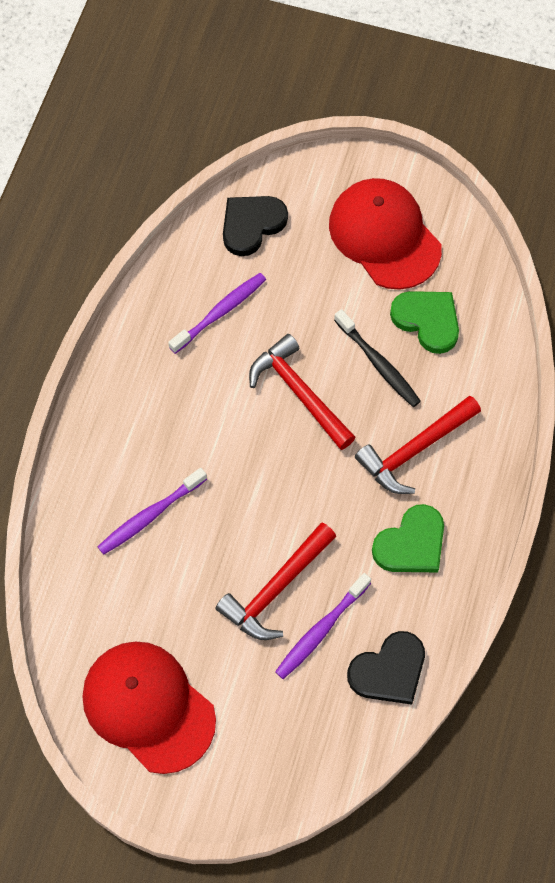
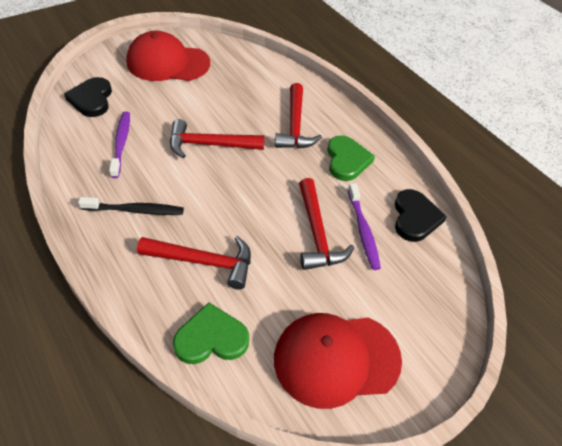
camera: 55 degrees left, 15 degrees down
(150, 516) = (203, 262): purple toothbrush -> red hammer
(378, 364) = (232, 107): black toothbrush -> black toothbrush (135, 210)
(427, 321) = (231, 78): green heart -> green heart (211, 338)

